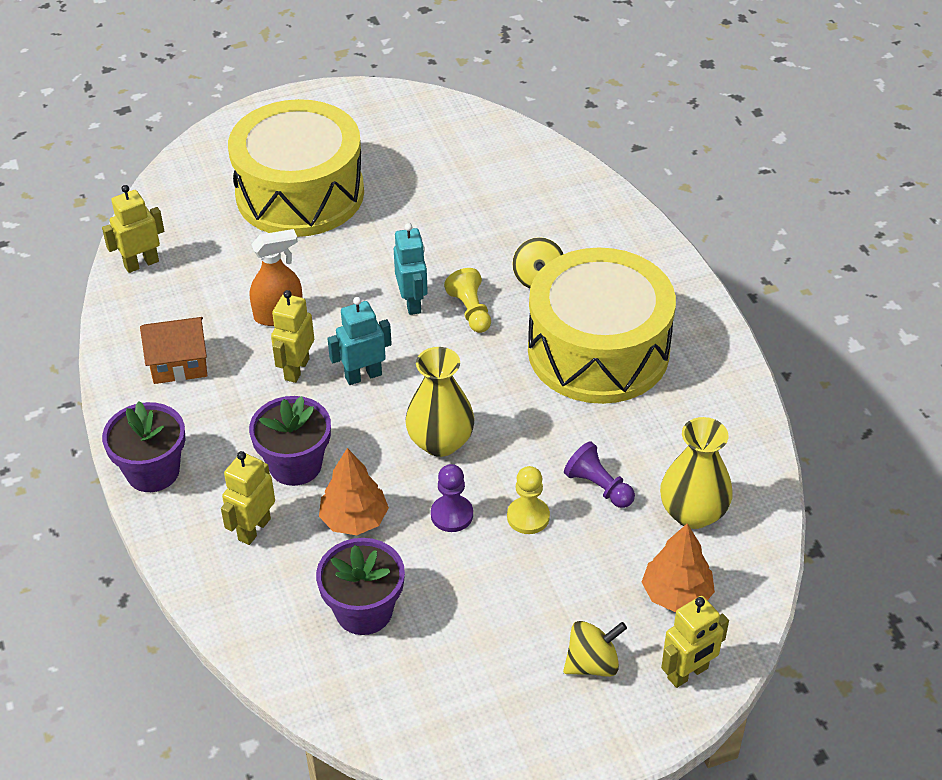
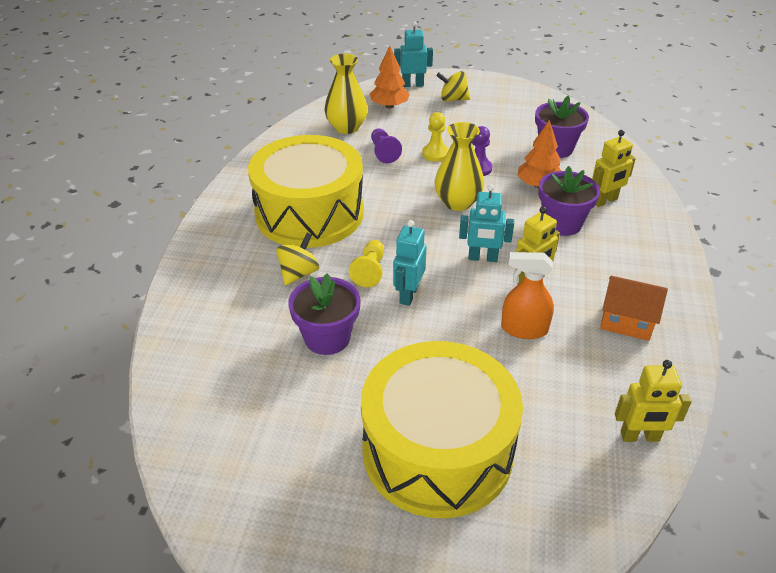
camera: 150 degrees left, 5 degrees down
(153, 471) = (667, 254): purple flower pot -> purple flower pot (327, 338)
(688, 673) = (412, 85): yellow robot -> turquoise robot

